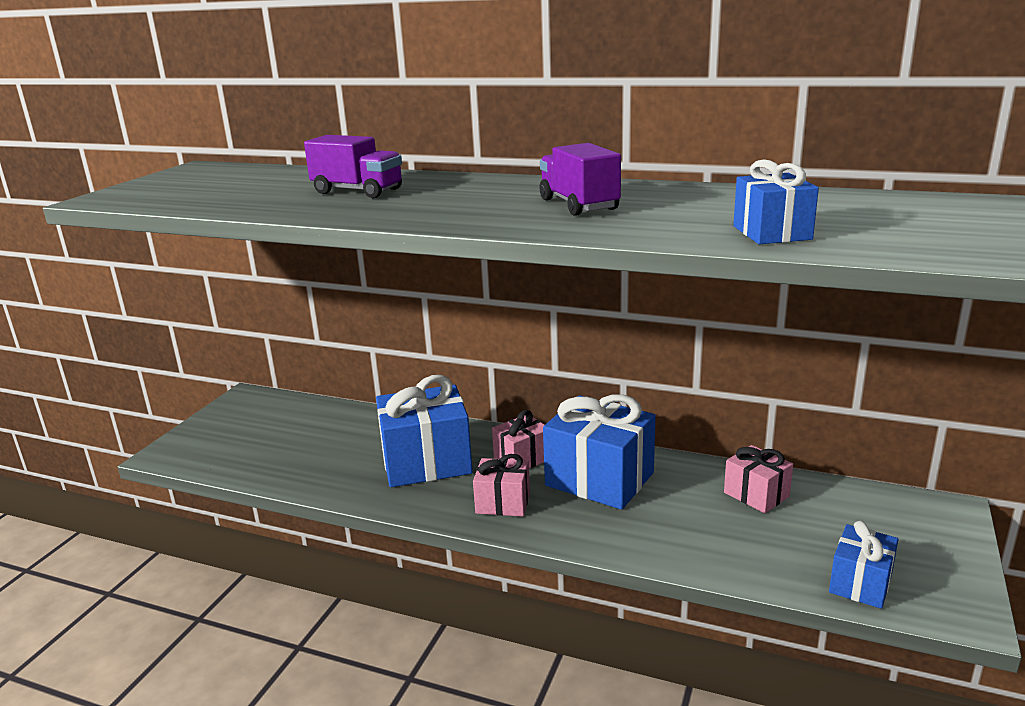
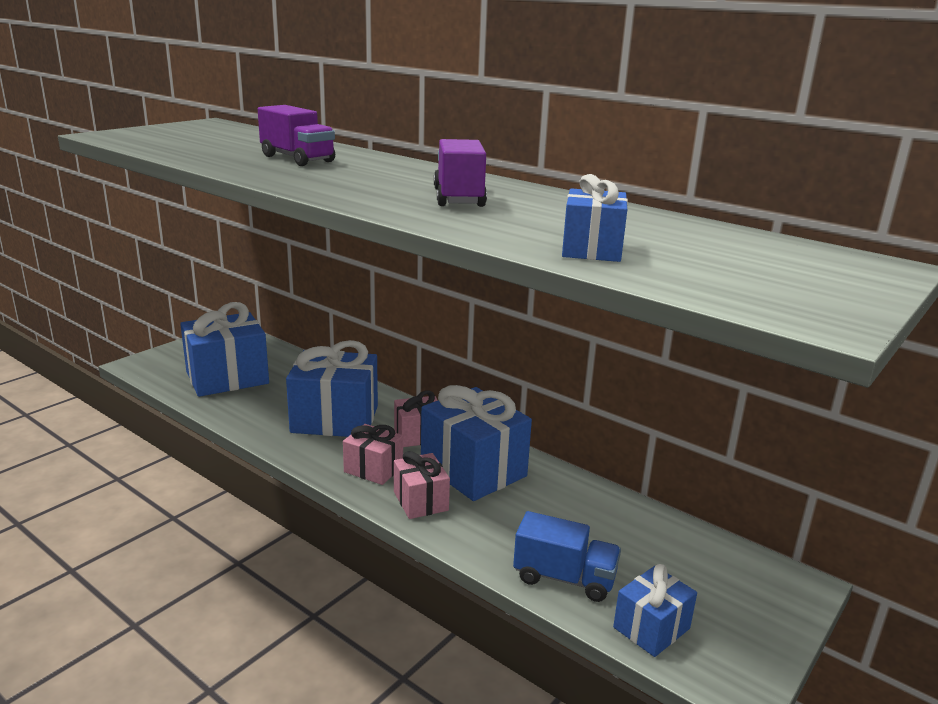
camera: 15 degrees right, 0 degrees up
(278, 446) = (227, 378): none -> blue gift
(755, 559) = (564, 578): none -> blue truck
(756, 494) = (610, 520): pink gift -> pink gift (420, 501)

